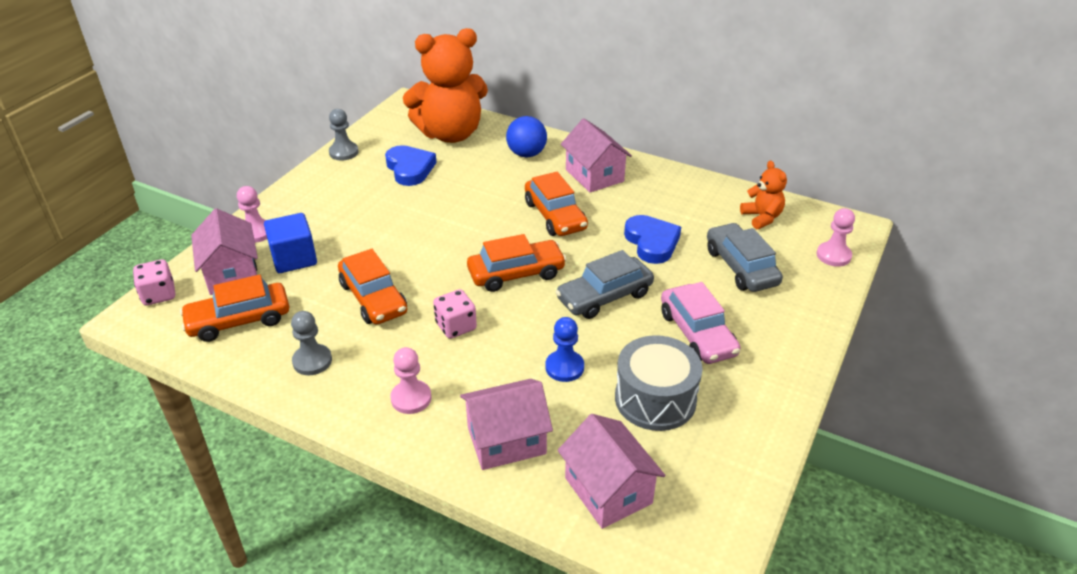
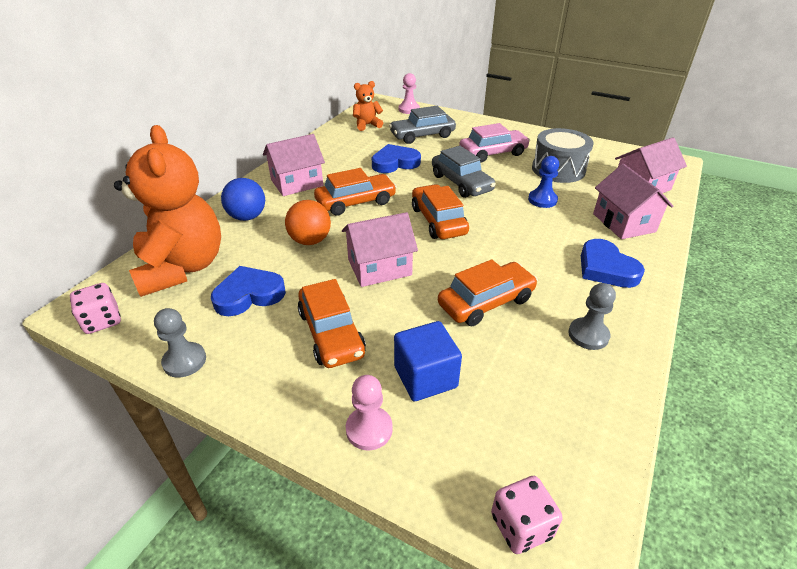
camera: 90 degrees left, 0 degrees up
(232, 273) = (461, 439): pink house -> pink house (379, 267)
(239, 320) = (547, 410): orange car -> orange car (331, 333)
(411, 398) = (606, 268): pink pawn -> blue heart
(456, 326) = (513, 249): pink dice -> pink dice (102, 321)
(484, 192) = (310, 240): none -> orange ball

